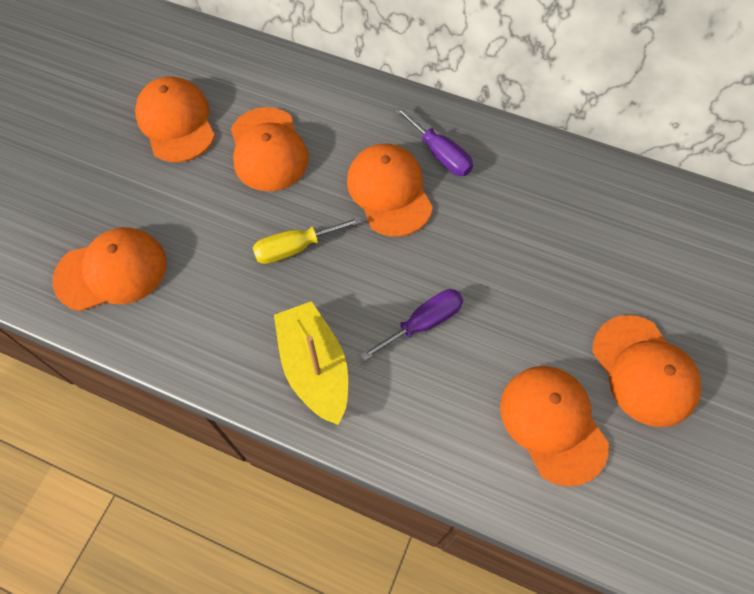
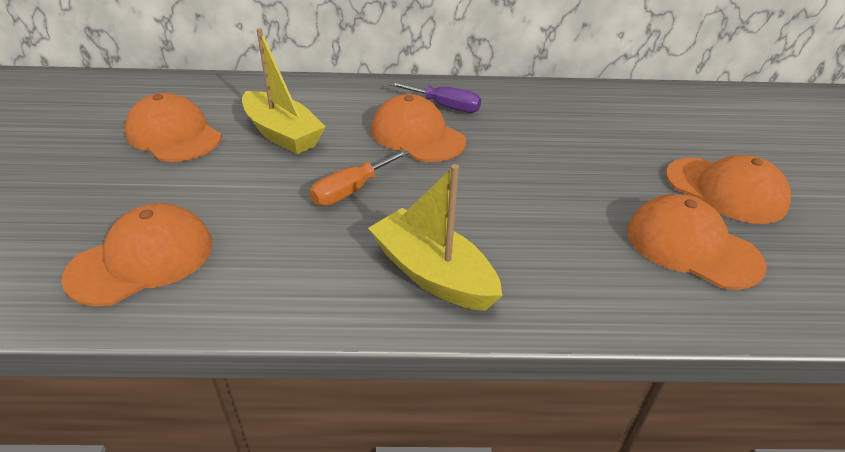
camera: 25 degrees left, 25 degrees down
(268, 149) = (282, 134): orange cap -> yellow boat
(295, 248) = (351, 190): yellow screwdriver -> orange screwdriver
(423, 323) = (515, 210): purple screwdriver -> none

